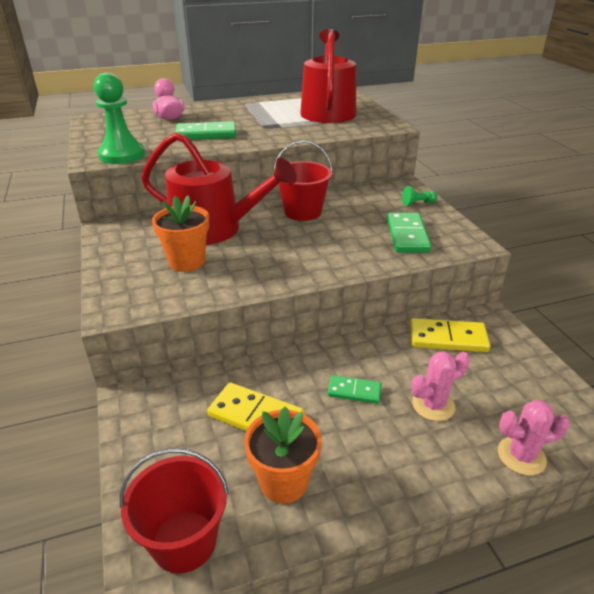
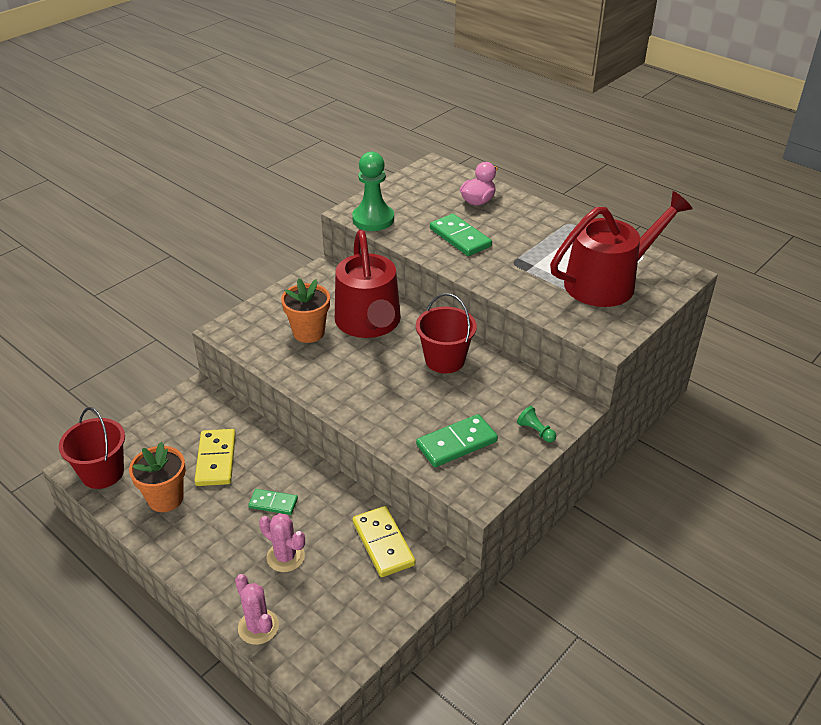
camera: 60 degrees right, 5 degrees up
(354, 391) = (273, 503): green domino -> green domino turned 60 degrees counterclockwise

